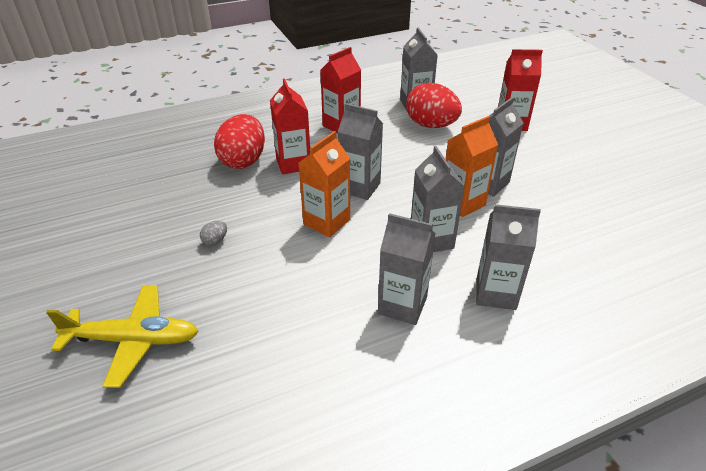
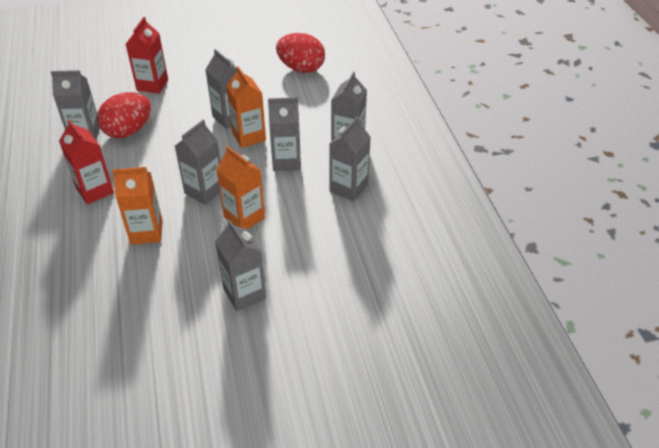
camera: 80 degrees left, 5 degrees up
(133, 340) = (351, 346): yellow plane -> none
(215, 241) = (244, 293): grey egg -> grey carton
(243, 160) = (122, 270): red egg -> red egg (301, 68)
(293, 164) = (146, 232): red carton -> orange carton

